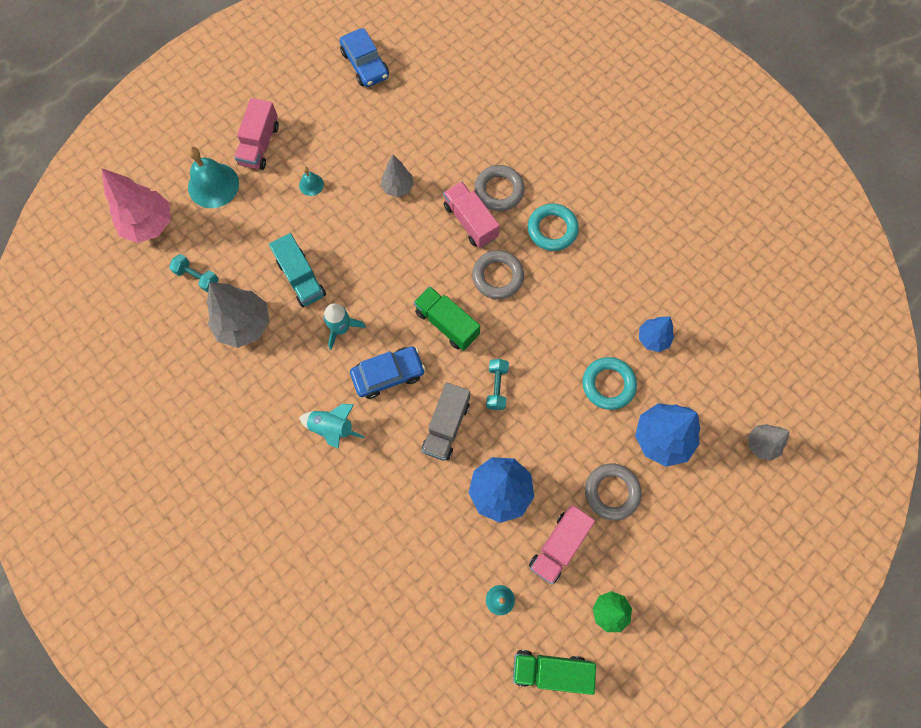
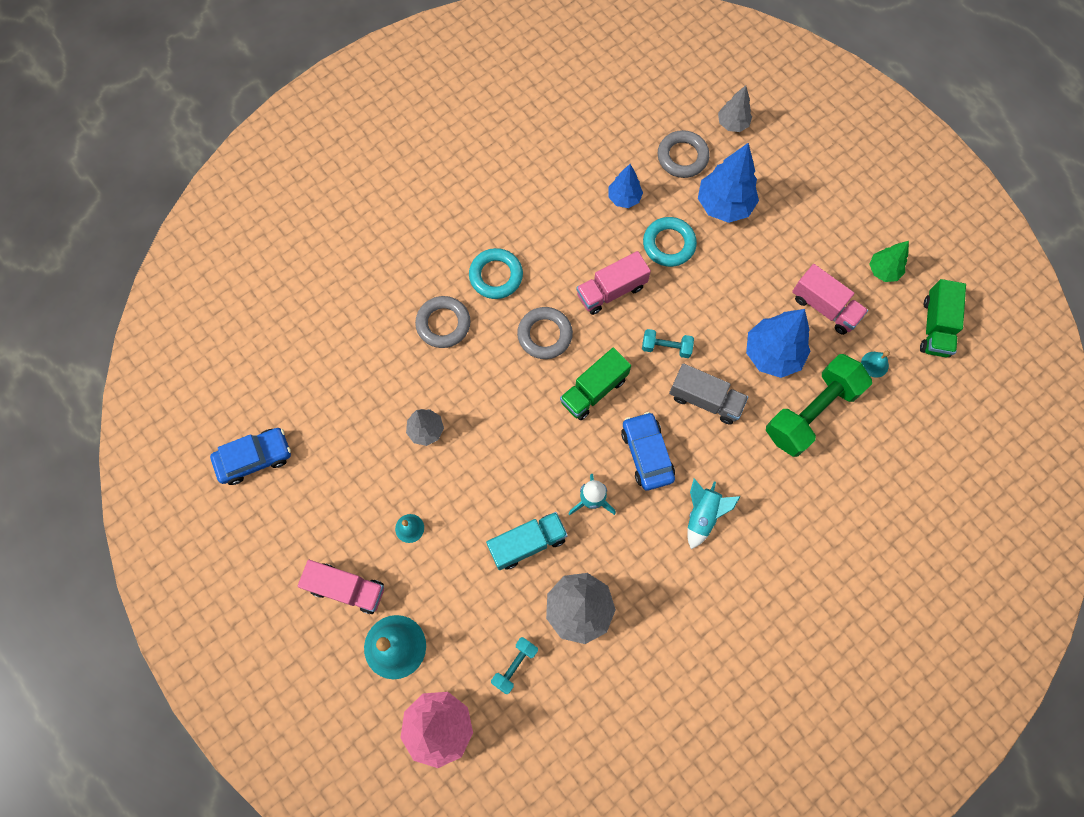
camera: 85 degrees left, 0 degrees up
(442, 532) = (811, 412): none -> green dumbbell
(470, 221) = (477, 356): pink truck -> pink truck (611, 291)
(611, 492) = (774, 255): grey ring -> grey ring (682, 157)

